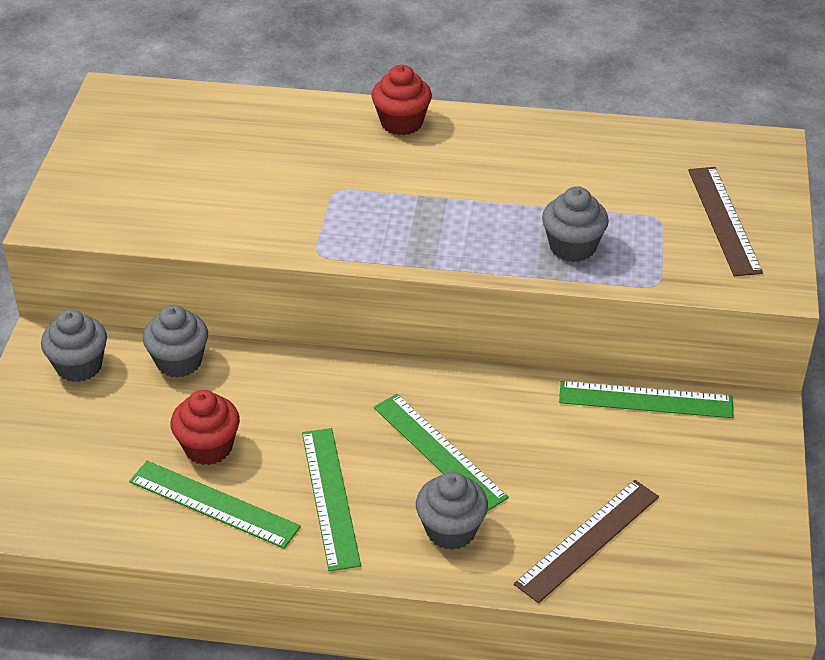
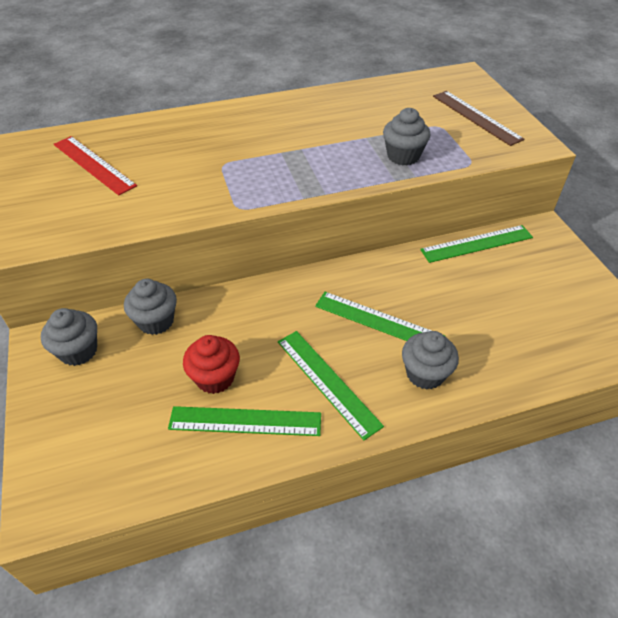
camera: 25 degrees left, 5 degrees up
(185, 146) = (94, 164): none -> red ruler
(401, 123) = (239, 113): red cupcake -> none
(587, 539) = (513, 345): brown ruler -> none

